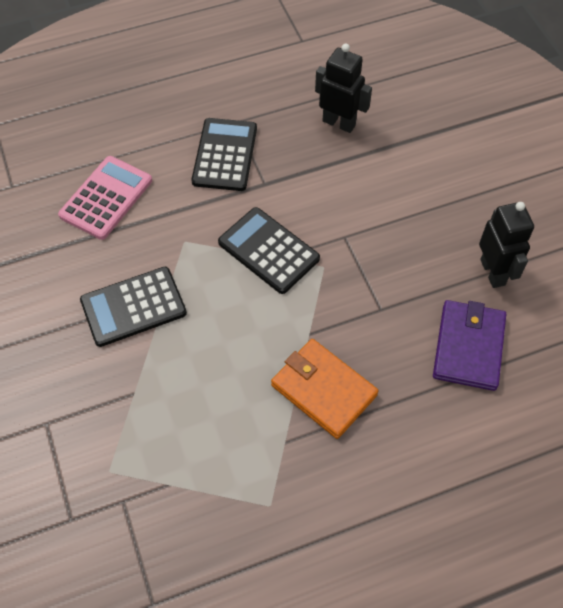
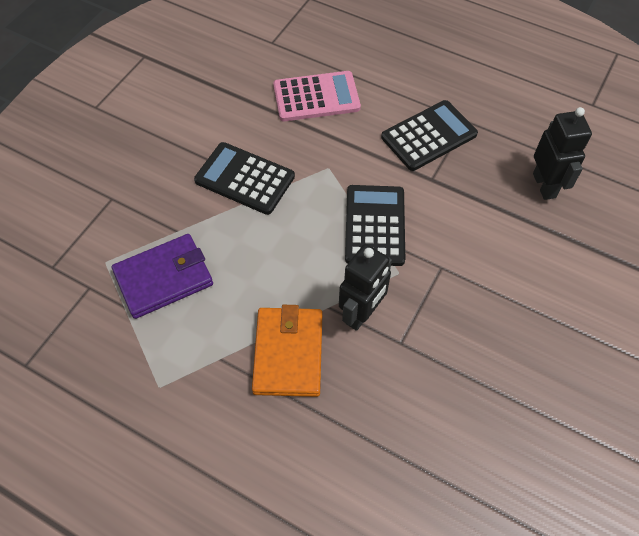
camera: 50 degrees right, 0 degrees up
(468, 347) = (431, 438): purple wallet -> purple wallet (164, 278)
(493, 272) = (526, 406): black robot -> black robot (361, 314)

